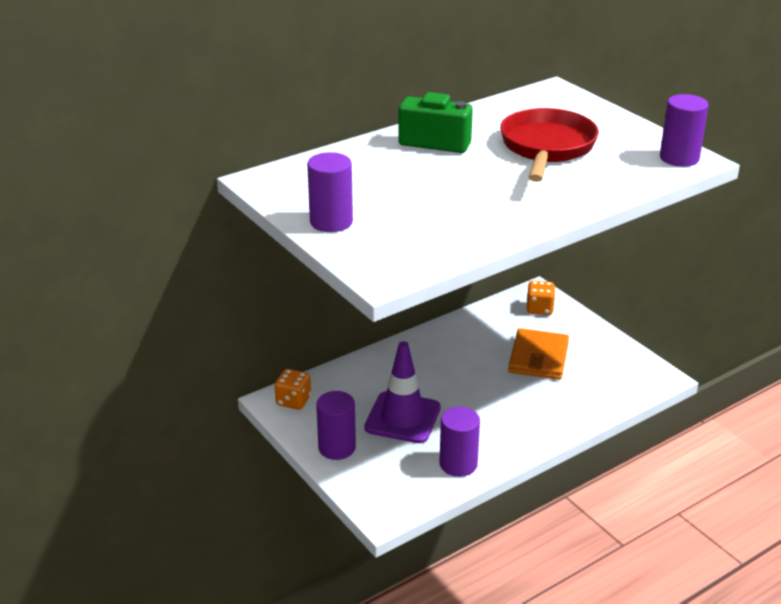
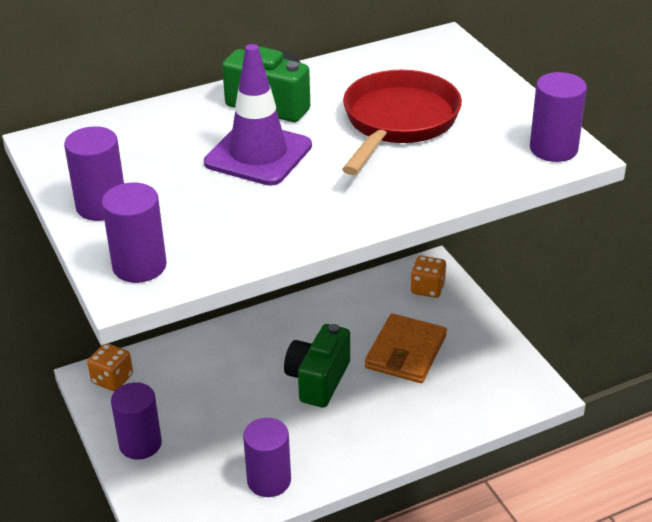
camera: 10 degrees right, 5 degrees up
(386, 261) = (139, 266): none -> purple cylinder
(402, 418) = (225, 414): purple traffic cone -> purple traffic cone (258, 154)
(472, 385) = (318, 380): none -> green camera

